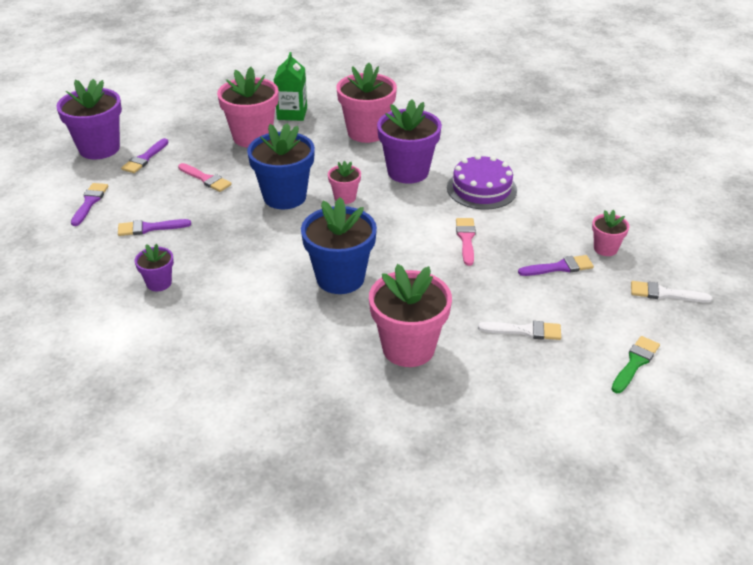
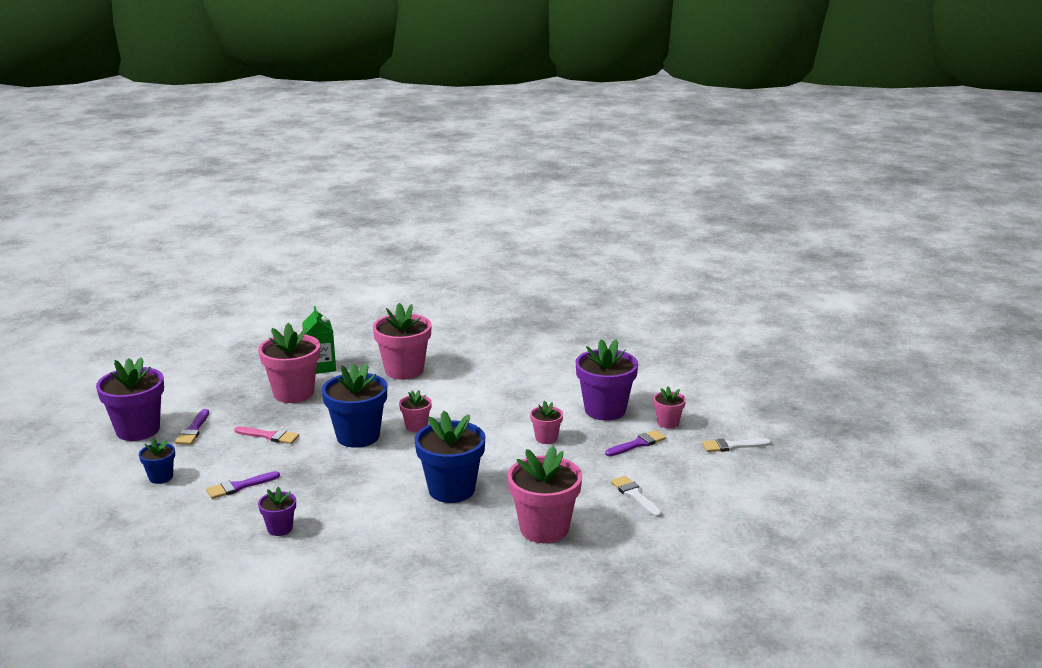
camera: 20 degrees left, 15 degrees down
(89, 202) = (161, 477): purple brush -> blue flower pot
(408, 172) = (462, 396): purple flower pot -> purple flower pot (605, 410)
(466, 239) = (546, 438): pink brush -> pink flower pot
(481, 189) = (537, 397): purple cake -> none
(524, 331) = (635, 495): white brush -> white brush turned 105 degrees counterclockwise
(635, 363) = (735, 499): green brush -> none

